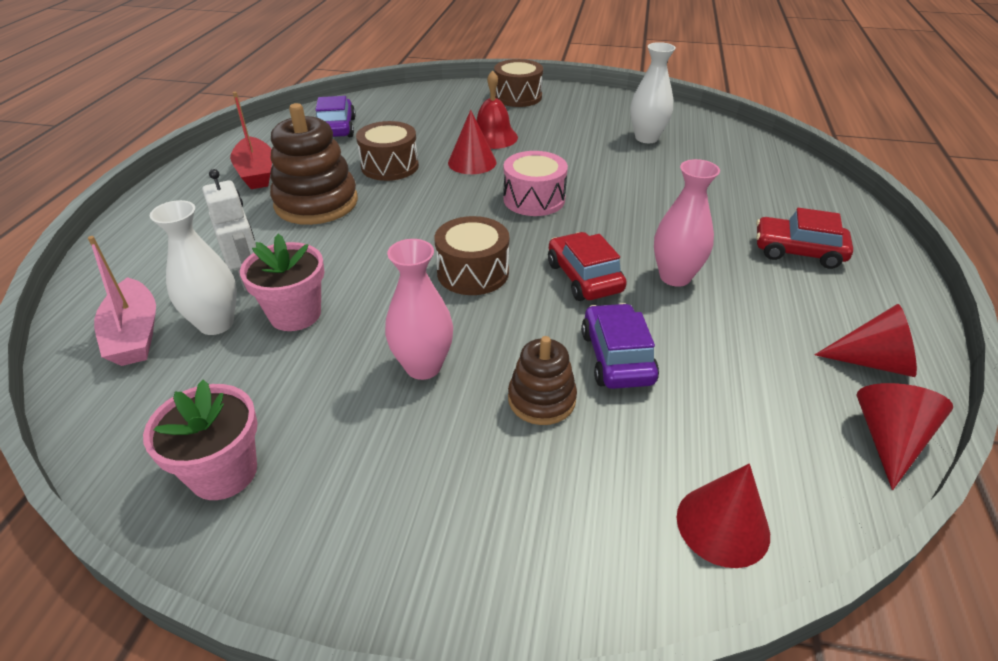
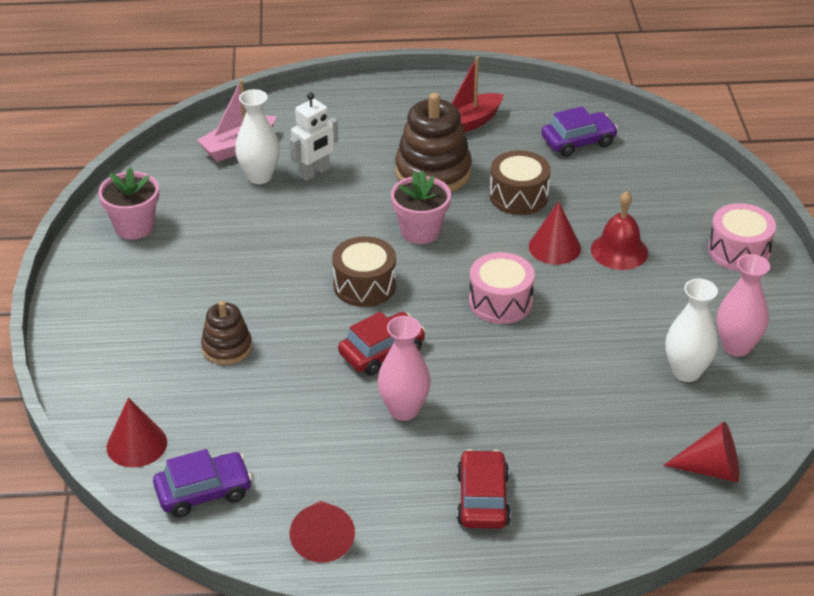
camera: 75 degrees right, 0 degrees up
(295, 314) = (281, 208): pink flower pot -> pink flower pot (420, 231)
(423, 366) = (244, 284): pink vase -> pink vase (736, 346)
(518, 97) = (738, 251): brown drum -> pink drum
(617, 357) = (283, 382): purple car -> purple car (203, 492)
(889, 440) = (232, 538): red cone -> red cone (711, 469)

